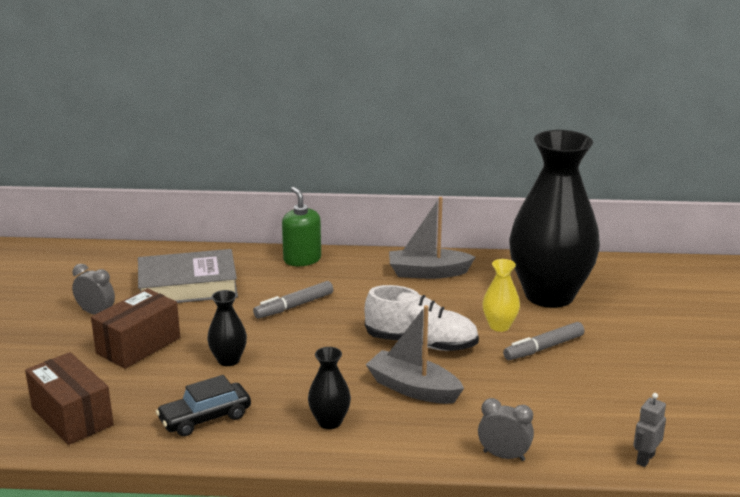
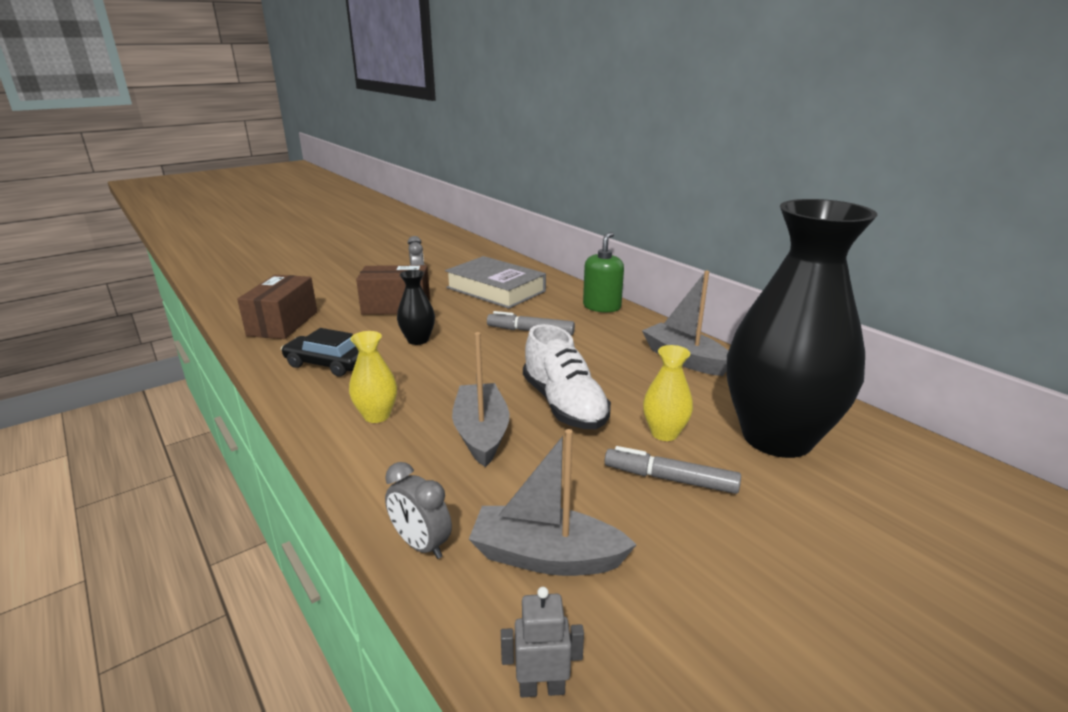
camera: 50 degrees right, 0 degrees up
(329, 422) = (377, 415): black vase -> yellow vase
(504, 456) = (421, 545): grey clock -> grey clock turned 150 degrees clockwise
(561, 418) = (546, 556): none -> grey boat

